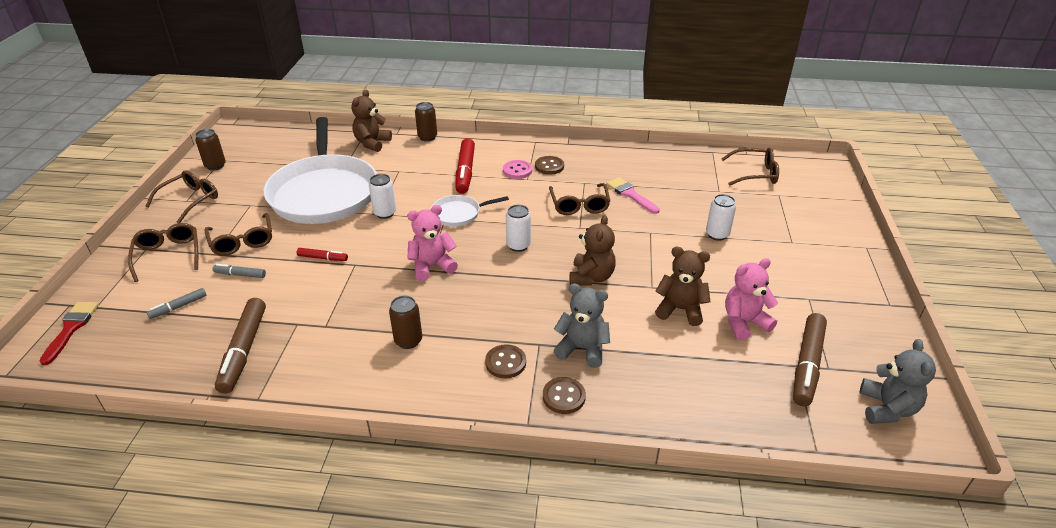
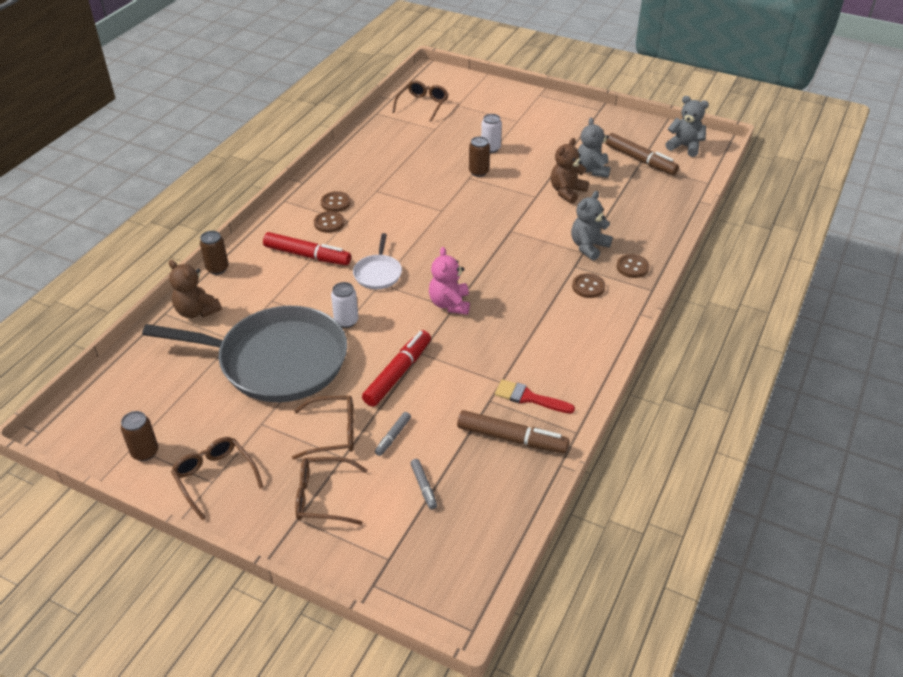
camera: 70 degrees left, 5 degrees up
(71, 328) = (418, 578): red brush -> red brush (529, 398)
(323, 258) = (398, 373): red marker -> red marker, size x1.96
(324, 192) = (276, 361): white pan -> grey pan
(408, 341) = (542, 334): brown can -> brown can (478, 172)
(517, 170) = (329, 223): pink button -> brown button
(518, 245) = (448, 249): white can -> none
(579, 205) = (409, 202): brown glasses -> none
(591, 277) = (510, 221): brown teddy bear -> none
(630, 194) = (411, 172): pink brush -> none
(744, 323) = (592, 170): pink teddy bear -> grey teddy bear

